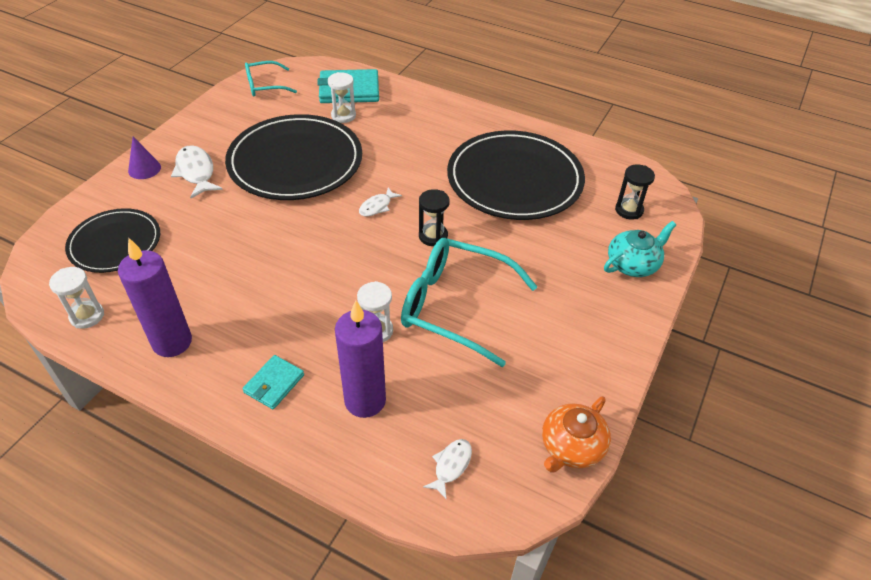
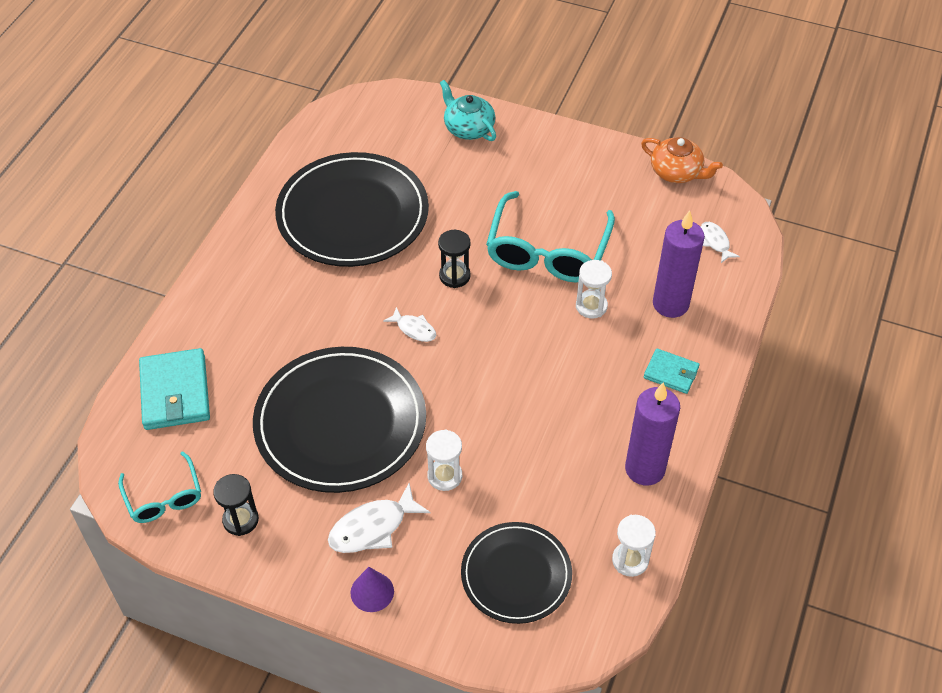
camera: 95 degrees left, 5 degrees up
(343, 116) = (237, 389): white hourglass -> white hourglass (445, 476)
(451, 466) = (715, 242): white fish -> white fish turned 45 degrees clockwise
(629, 210) = (392, 127): black hourglass -> black hourglass (240, 520)

